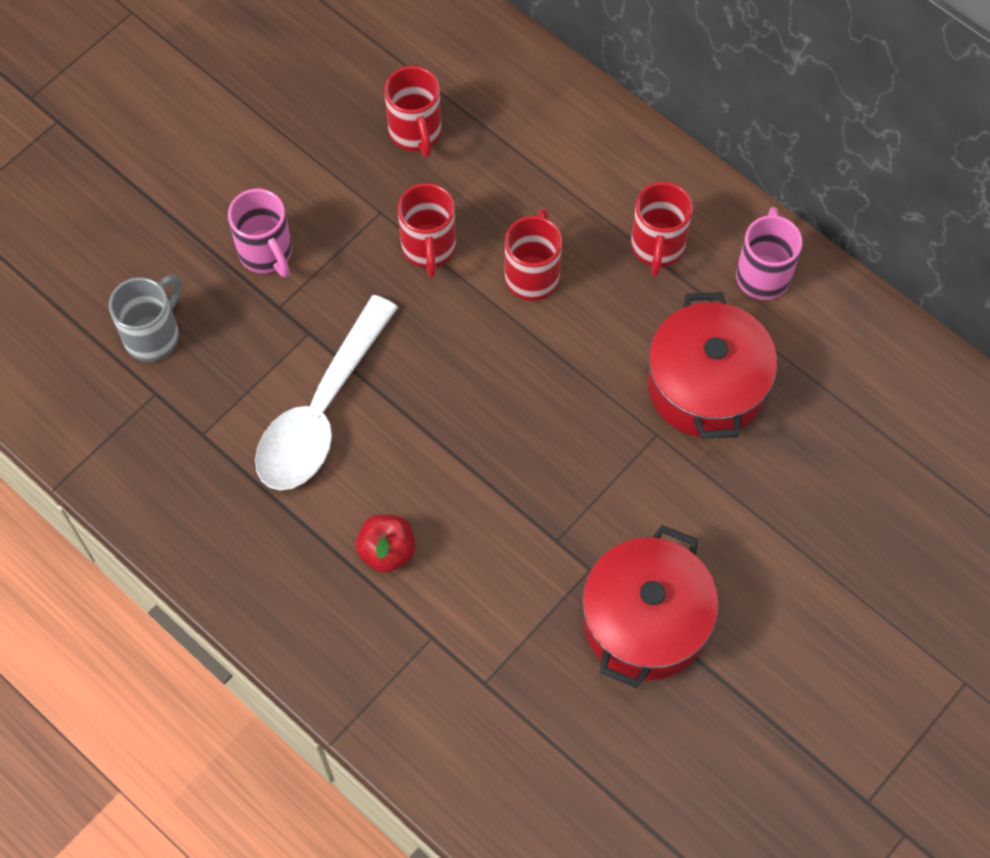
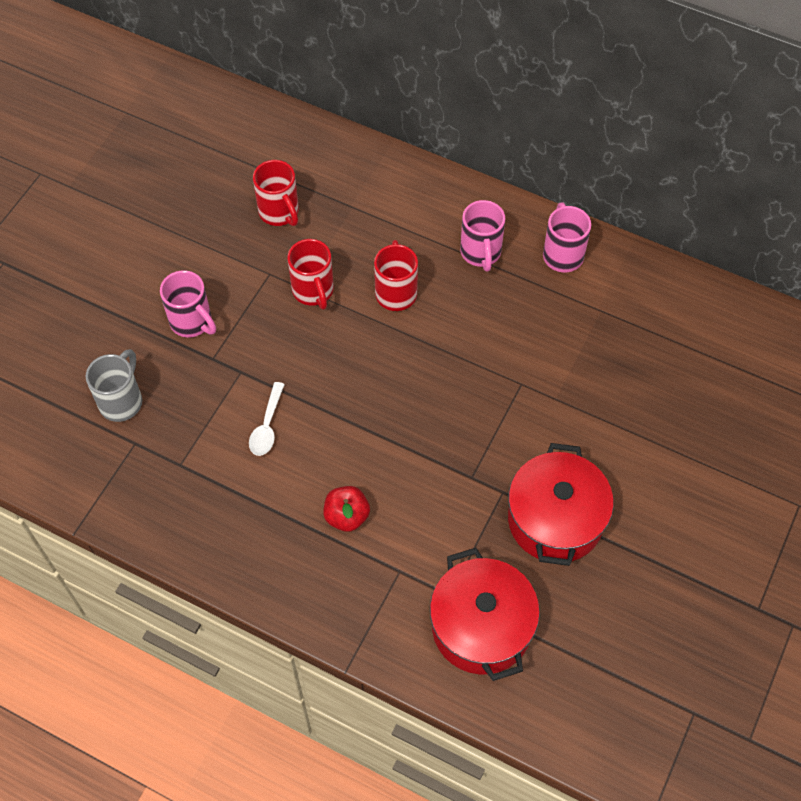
camera: 15 degrees left, 5 degrees down
(322, 411) = (267, 426): white spoon -> white spoon, size x0.47
(657, 247) = (481, 253): red mug -> pink mug
(706, 386) = (546, 341): red pot -> red pot (481, 627)

